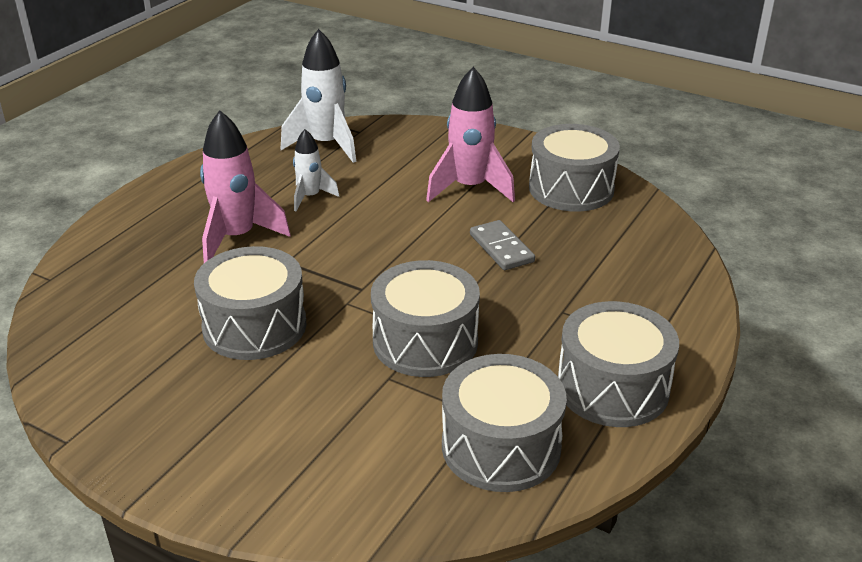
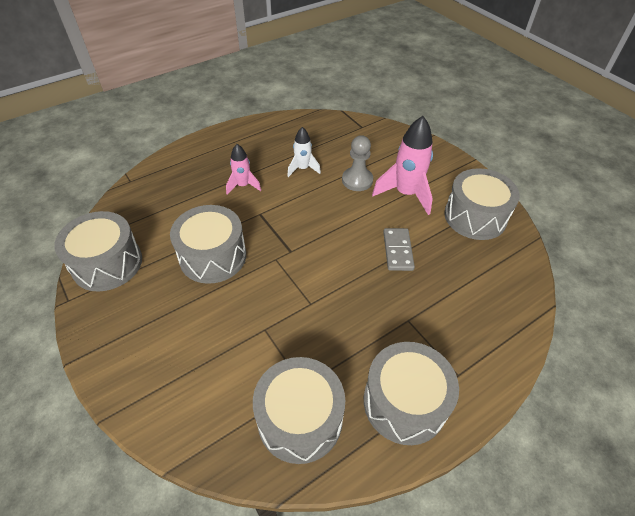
camera: 25 degrees right, 15 degrees up
(237, 238) = (243, 186): pink rocket -> pink rocket, size x0.58
(326, 145) = (336, 131): white rocket -> none
(395, 190) = (357, 180): none -> grey pawn
(425, 342) = (304, 309): grey drum -> grey drum (107, 263)

